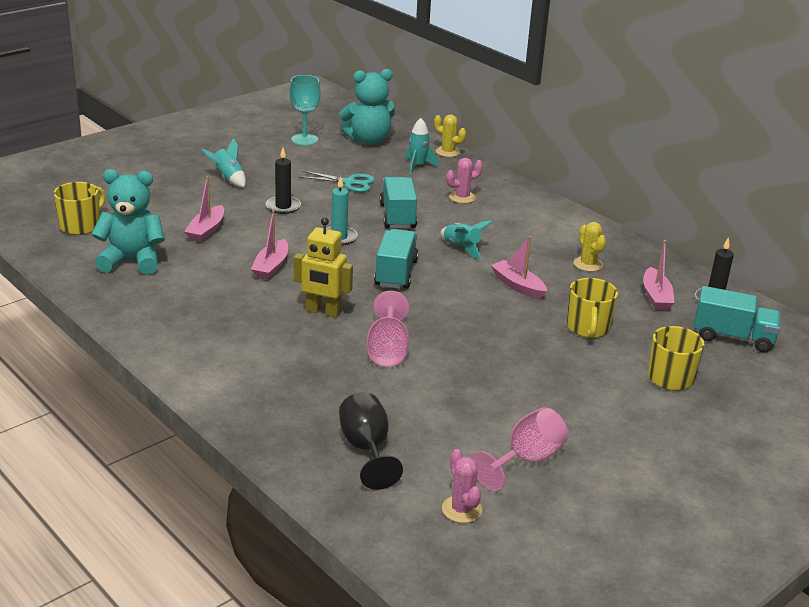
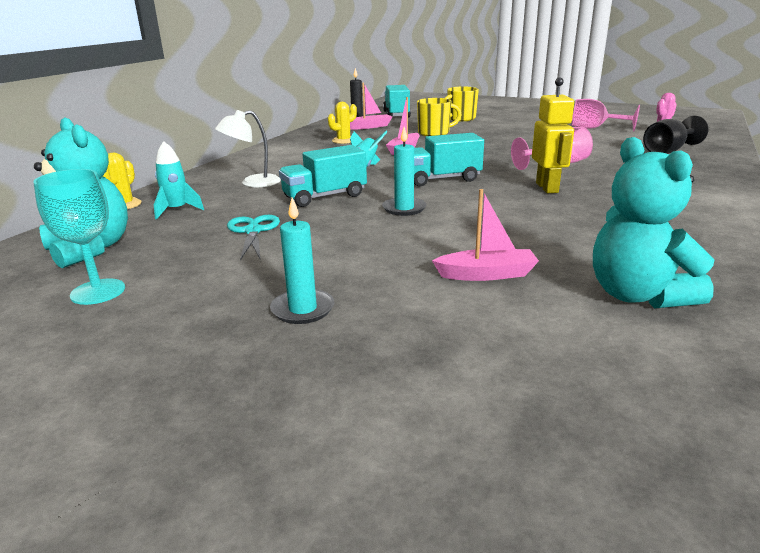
camera: 110 degrees left, 5 degrees down
(81, 226) = (635, 385): yellow mug -> none
(228, 178) = (303, 309): turquoise rocket -> turquoise candle
(271, 267) = (510, 221): pink boat -> none
(283, 206) = (361, 249): black candle -> none
(462, 197) = (252, 183): pink cactus -> white lamp

